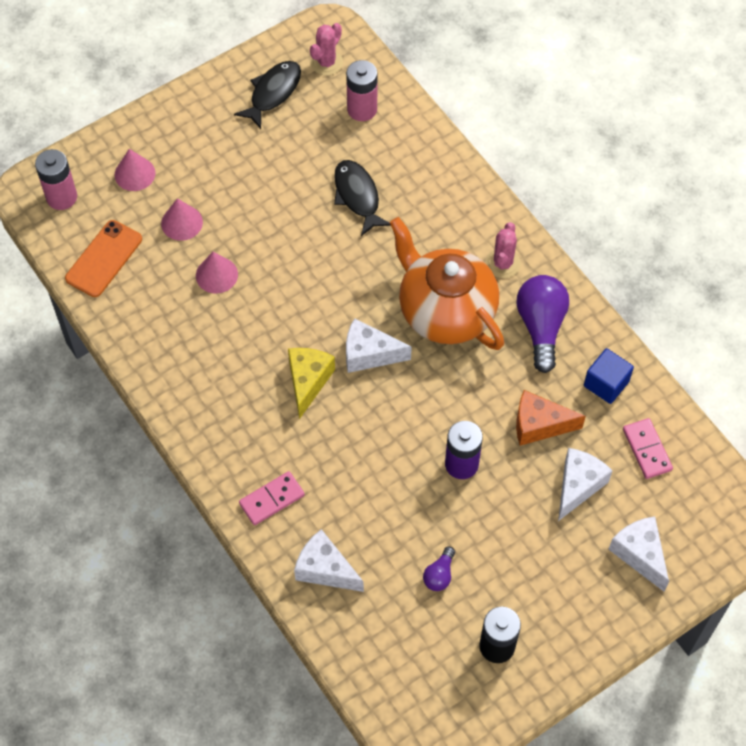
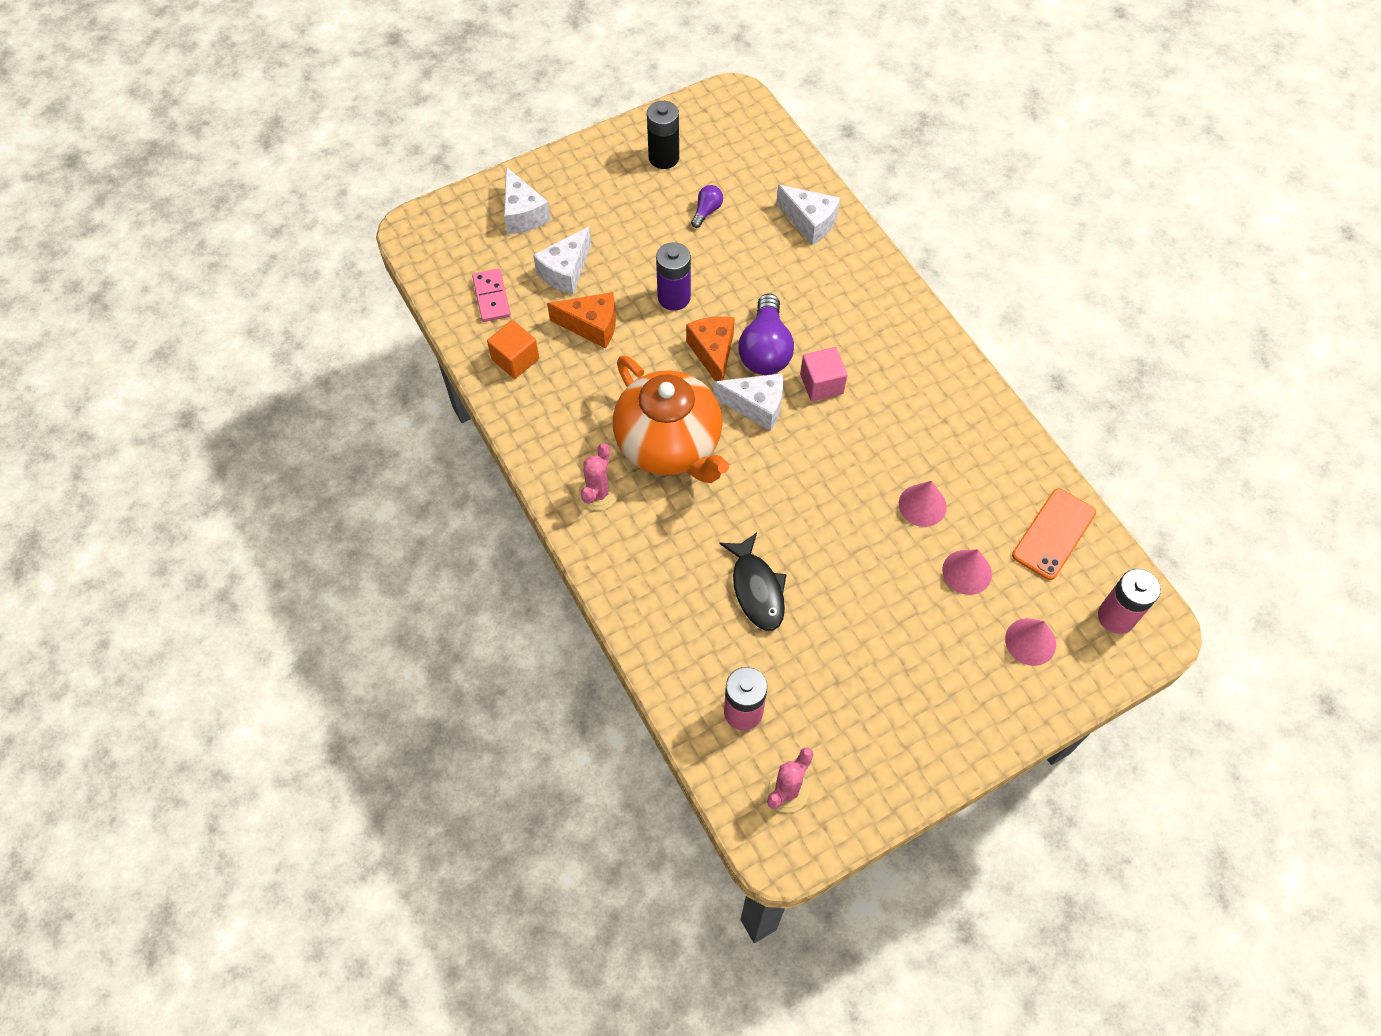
camera: 175 degrees left, 0 degrees up
(271, 499) = (859, 281): pink domino -> none
(273, 93) = (859, 747): black fish -> none
(308, 381) = (821, 384): yellow cheese -> pink cube
(415, 405) = (713, 353): none -> orange cheese
(541, 326) = (570, 421): purple light bulb -> purple light bulb (765, 350)
(606, 384) = (515, 359): blue cube -> orange cube

